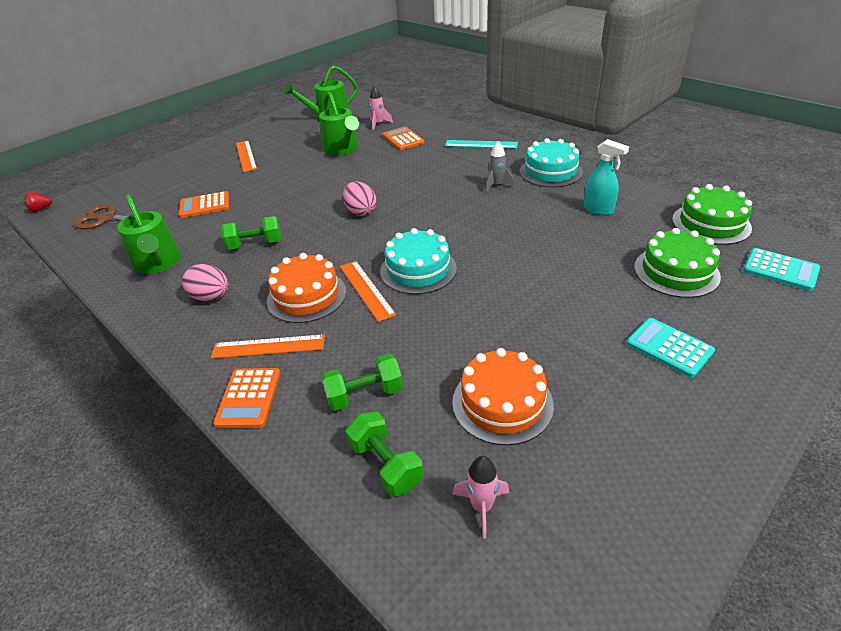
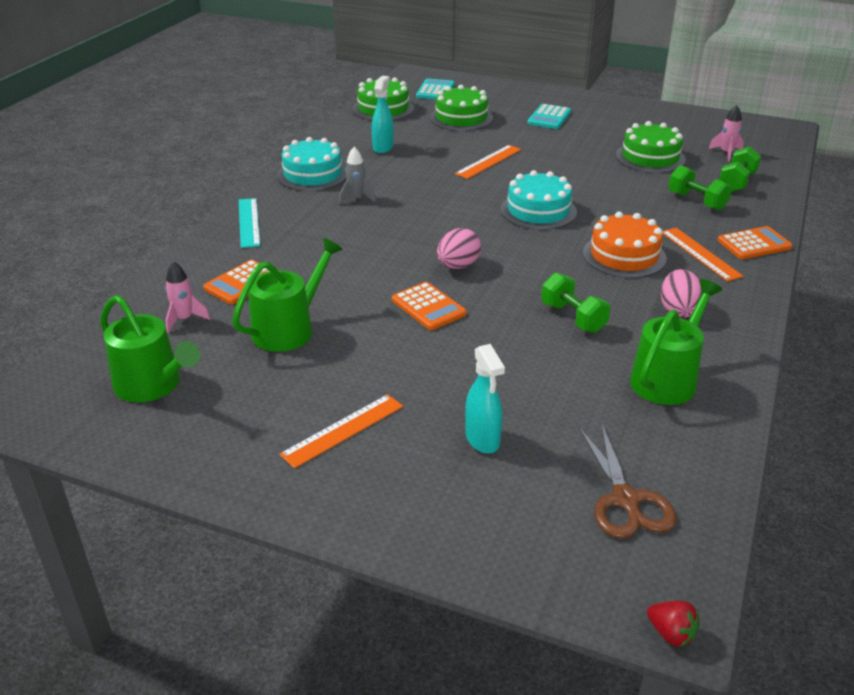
camera: 115 degrees left, 5 degrees down
(194, 189) = (482, 439): none -> turquoise spray bottle
(205, 205) = (520, 402): orange calculator -> orange calculator (428, 307)
(366, 290) = (588, 228): orange ruler -> orange ruler (488, 161)
(502, 403) = (650, 157): orange cake -> green cake

